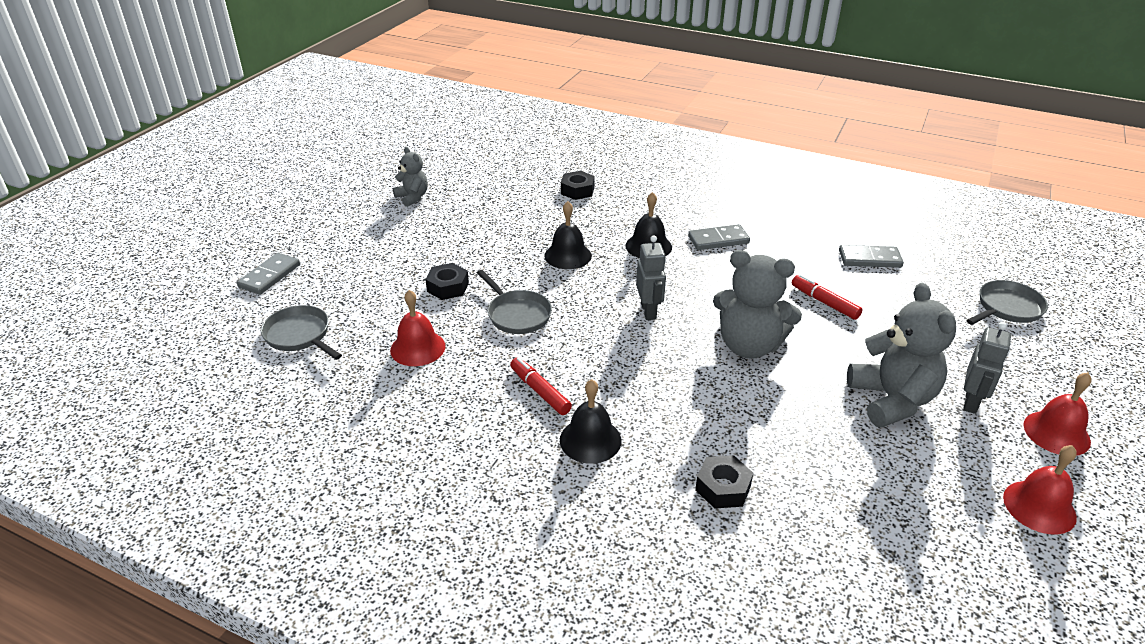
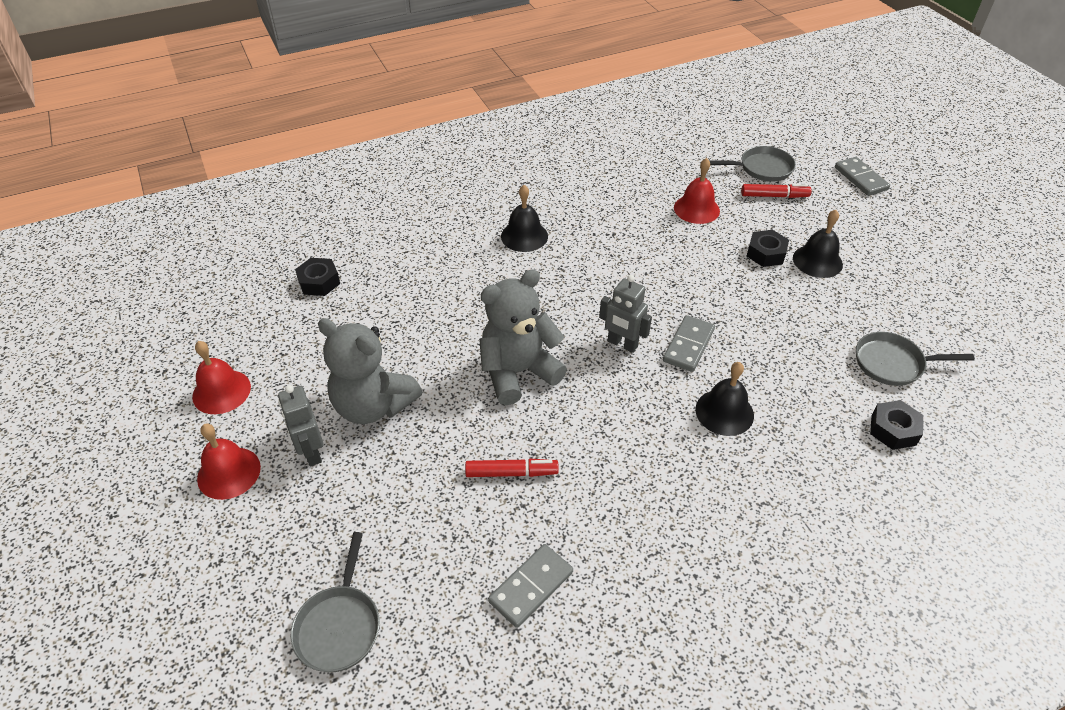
camera: 130 degrees right, 10 degrees up
(412, 197) = (959, 299): grey teddy bear -> none
(517, 314) = (692, 271): grey pan -> grey pan (893, 363)
(540, 391) = (592, 238): red marker -> red marker (774, 196)
(568, 255) = (756, 345): black bell -> black bell (817, 261)
(718, 240) = (688, 477): grey domino -> grey domino (688, 345)
(723, 488) = (423, 264): black nut -> black nut (319, 282)

